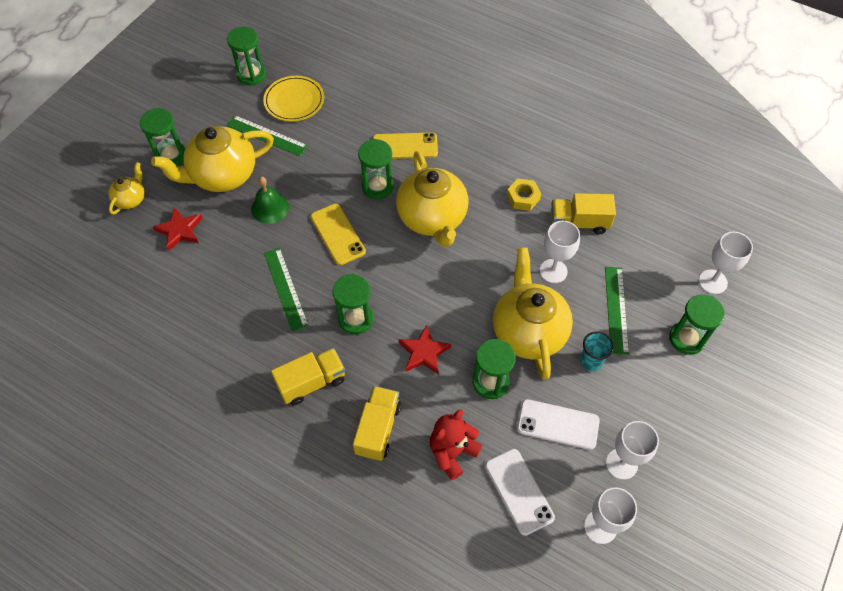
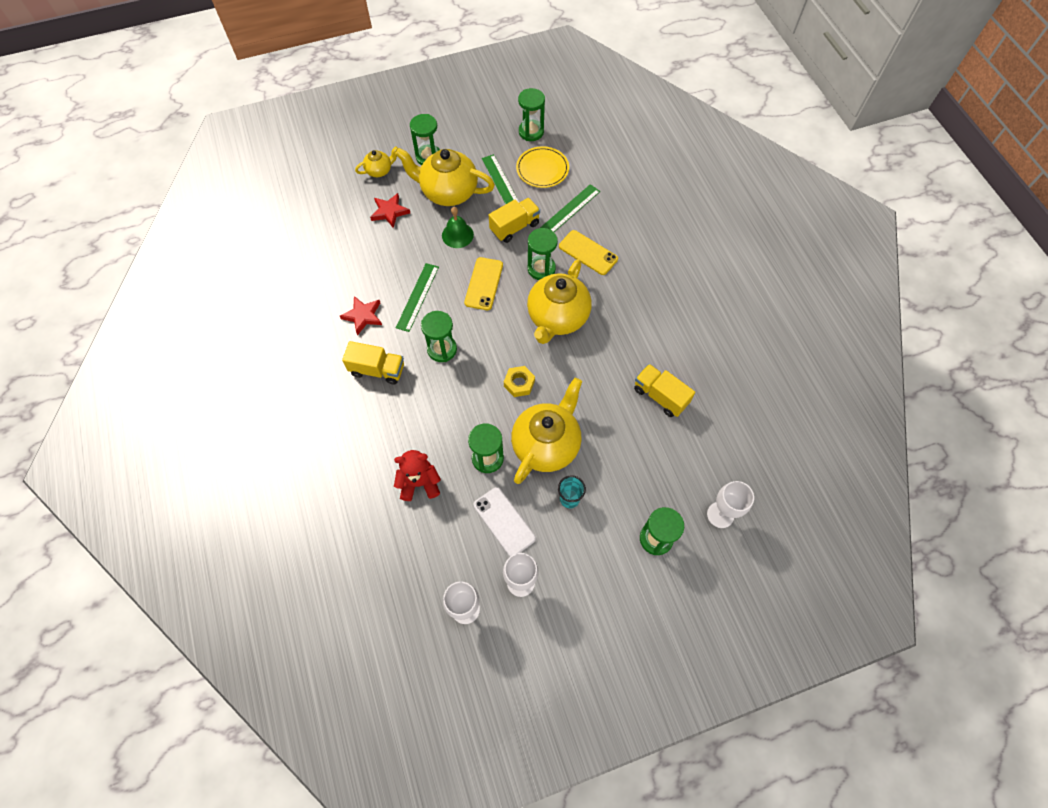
camera: 40 degrees right, 5 degrees up
(378, 429) = (389, 431): yellow truck -> yellow truck (514, 227)
(424, 352) = (463, 404): red star -> red star (363, 316)
(519, 491) = (436, 542): white phone -> none
(523, 197) = (637, 348): yellow nut -> yellow nut (519, 383)
(553, 271) = (606, 416): white goblet -> none
(616, 309) = (624, 478): green ruler -> green ruler (570, 209)

